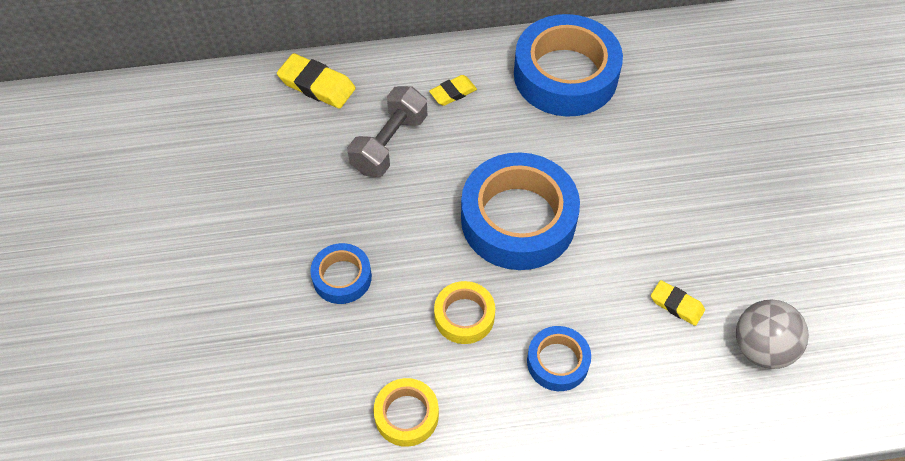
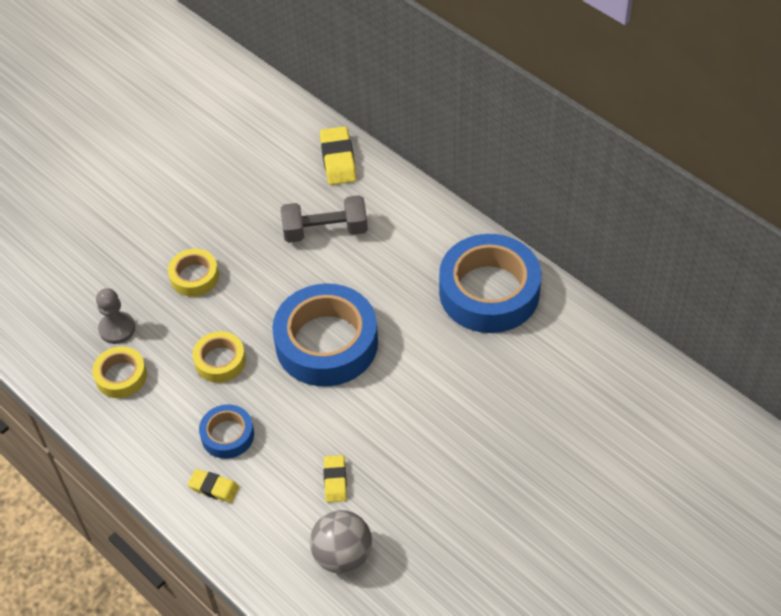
camera: 55 degrees right, 5 degrees down
(342, 277) = (194, 277): blue tape -> yellow tape
(343, 384) = (117, 329): none -> grey pawn
(453, 93) = (405, 236): yellow eraser -> yellow eraser (214, 488)

